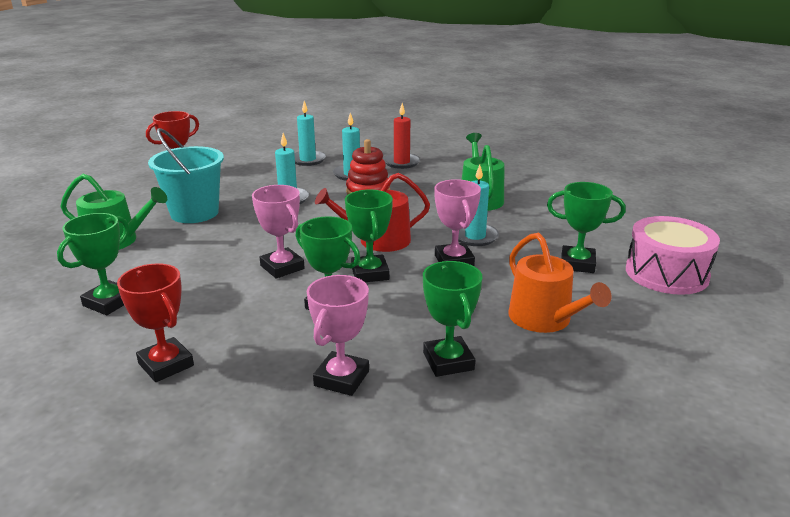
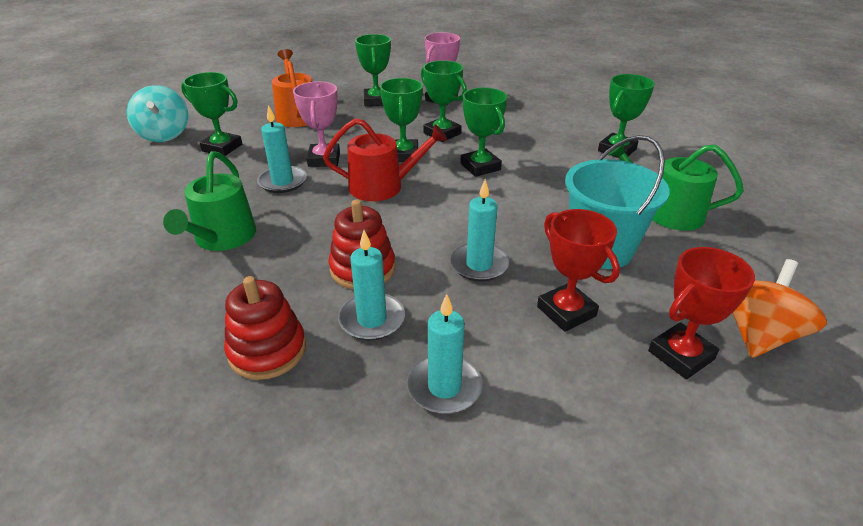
camera: 170 degrees left, 10 degrees up
(126, 184) = (758, 334): none -> orange spinning top
(166, 364) = (547, 112): red trophy -> red trophy (566, 311)
(282, 267) = (480, 167): pink trophy -> green trophy
(401, 162) = (267, 350): red candle -> red stacking toy
(666, 273) = (164, 135): pink drum -> turquoise spinning top

